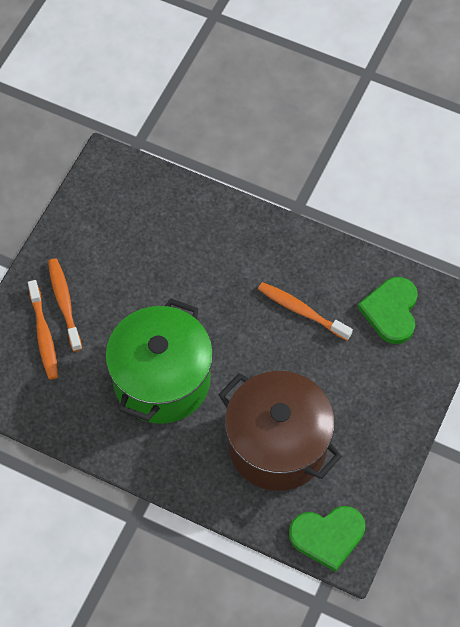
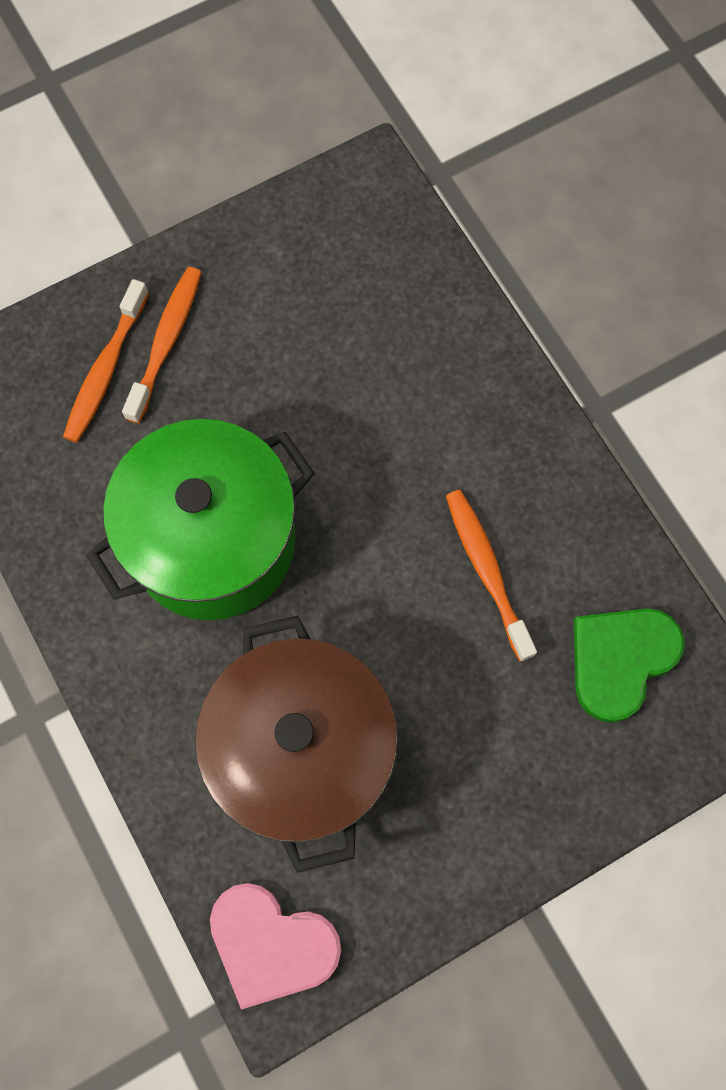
camera: 35 degrees right, 10 degrees up
(327, 536) = (271, 944): green heart -> pink heart

